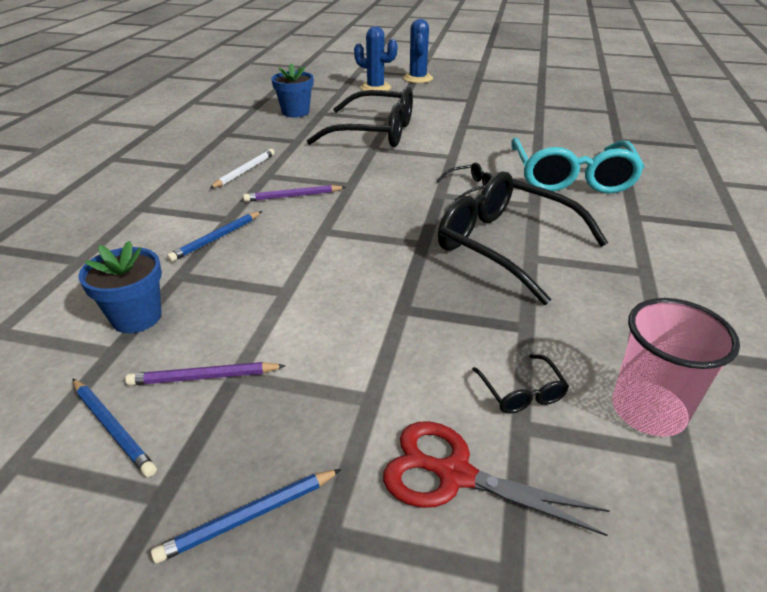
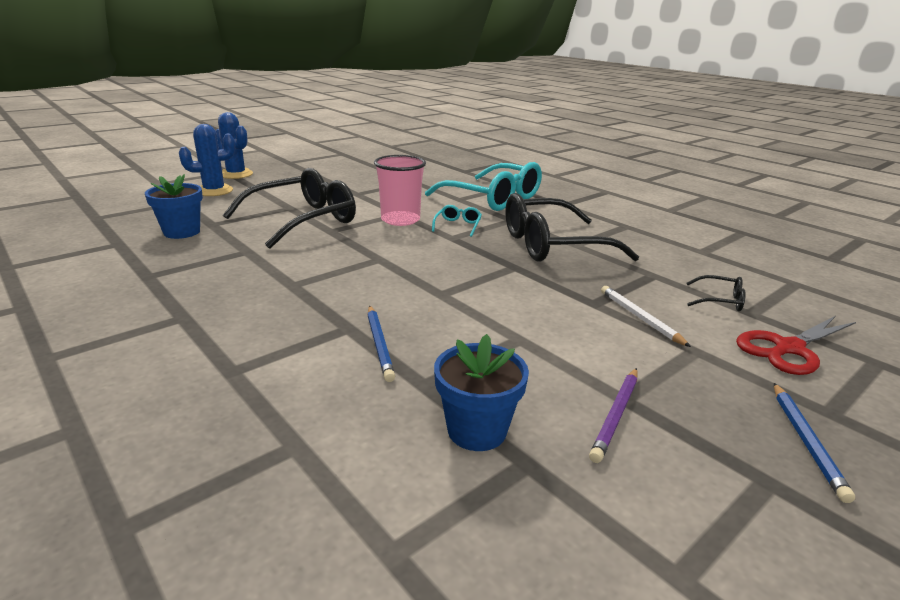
camera: 55 degrees left, 10 degrees down
(112, 428) = (660, 490): blue pencil -> none
(245, 171) = (262, 291): white pencil -> white pencil (640, 317)
(293, 196) = (357, 286): purple pencil -> none
(470, 187) = (458, 226): black glasses -> turquoise glasses
(648, 410) = (756, 276): pink cup -> pink cup (400, 220)

